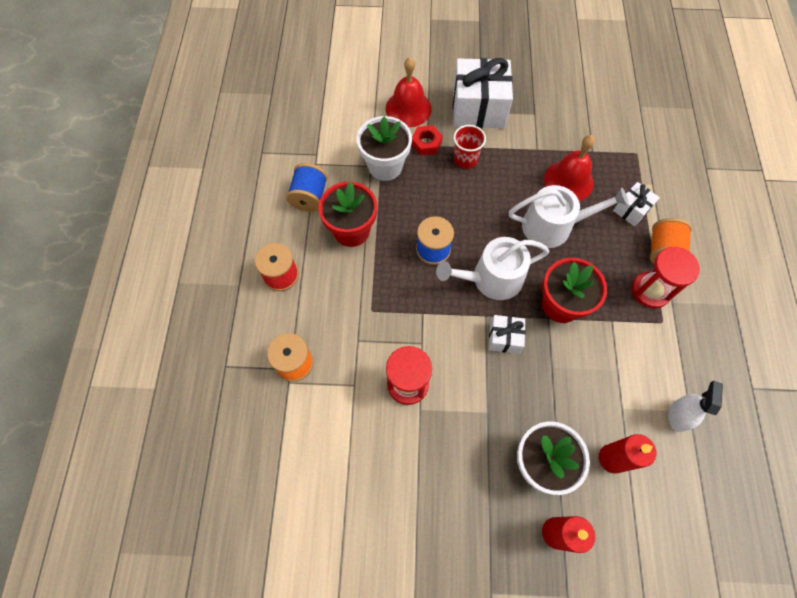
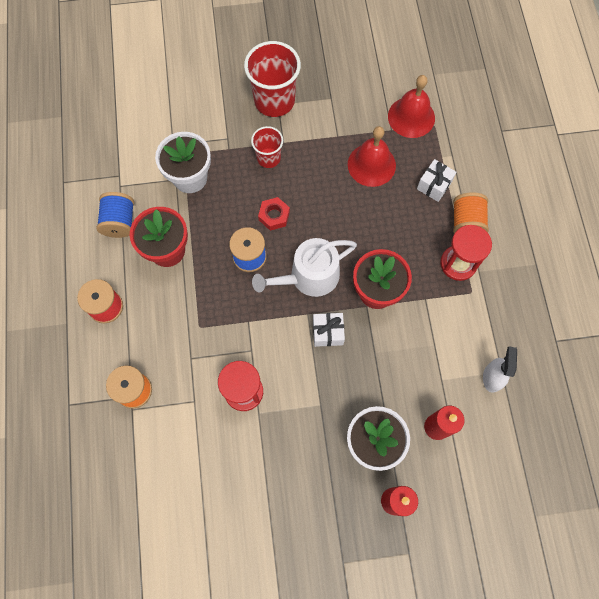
camera: 10 degrees left, 5 degrees up
(408, 108) = (204, 111): red bell -> red bell (411, 117)
(426, 143) = (227, 146): red nut -> red nut (274, 216)
(478, 108) = (274, 101): white gift -> red cup
(553, 226) = (361, 214): white watering can -> none

